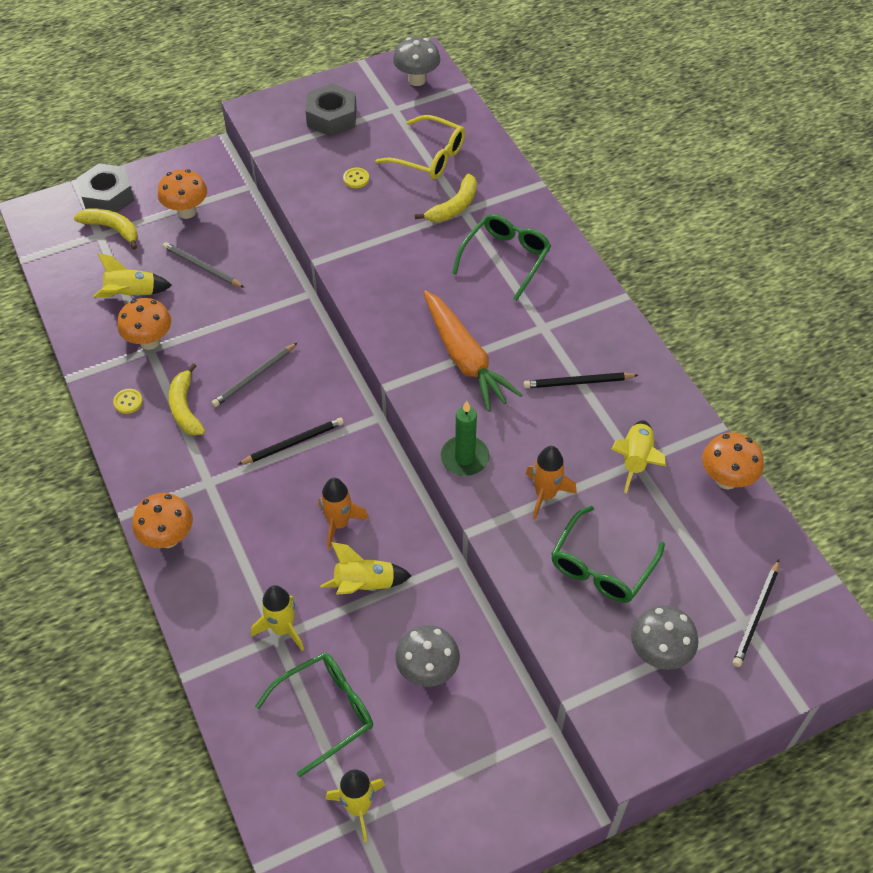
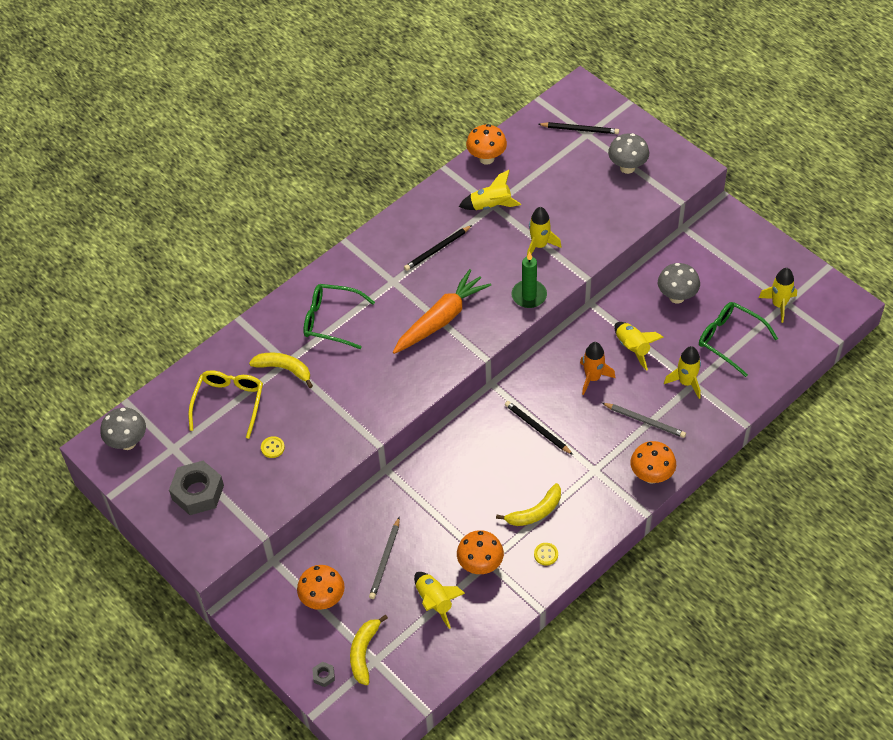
camera: 105 degrees left, 0 degrees up
(107, 196) = (324, 676): grey nut -> grey nut, size x0.43
(254, 377) = (487, 476): grey pencil -> grey pencil (645, 421)
(545, 495) = (539, 245): orange rocket -> yellow rocket
(578, 382) = (437, 249): black pencil -> black pencil turned 75 degrees clockwise
(602, 565) = (579, 205): green glasses -> none

